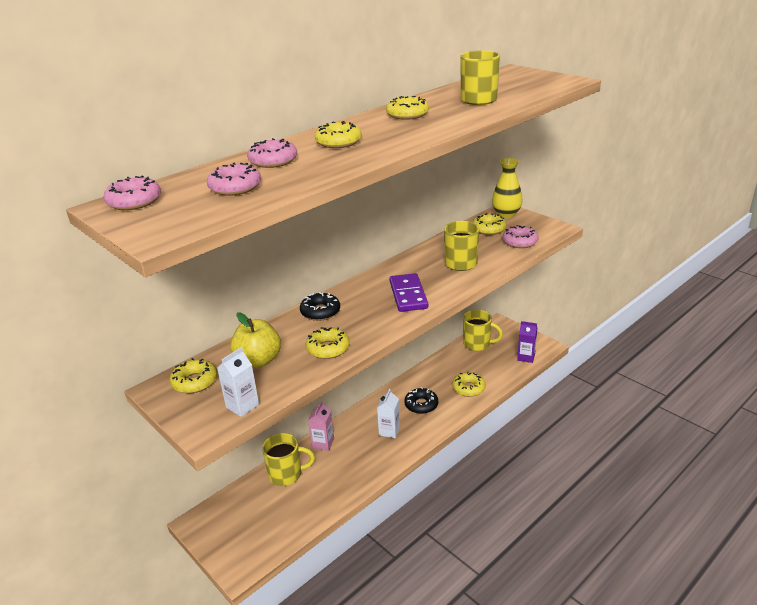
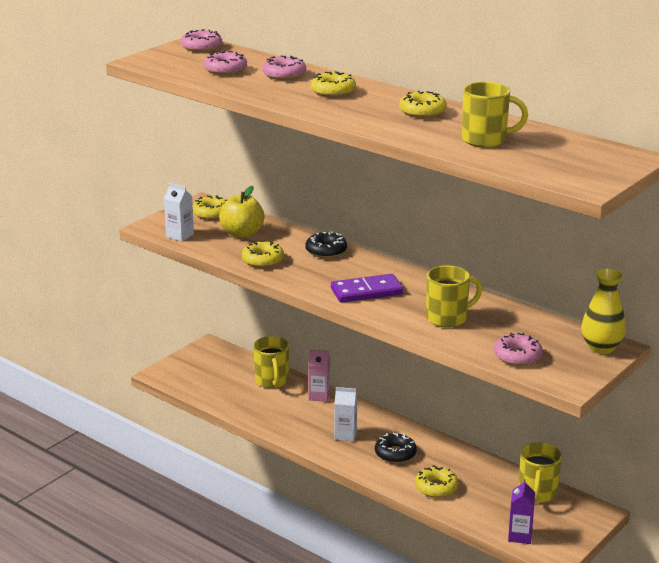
camera: 80 degrees right, 5 degrees down
(488, 229) = (549, 335): yellow donut -> none

